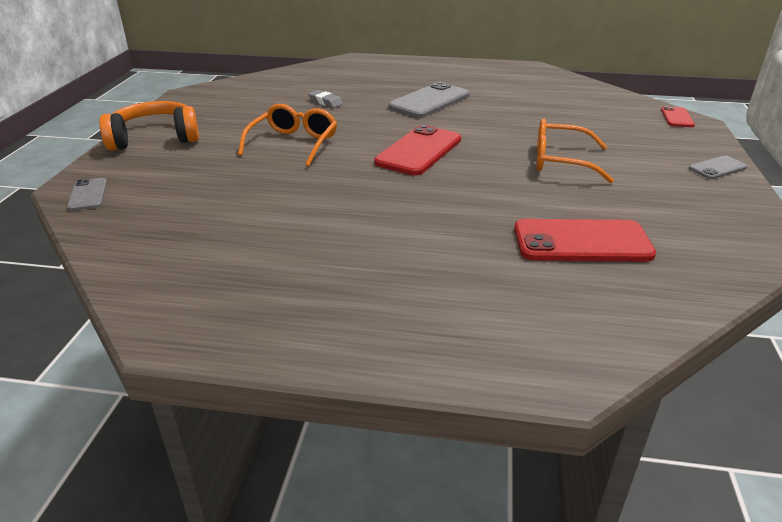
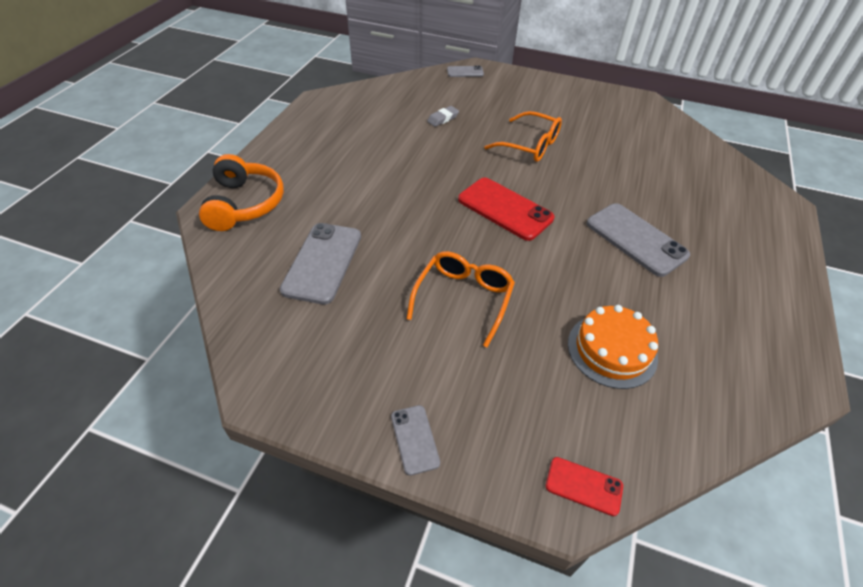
camera: 100 degrees right, 15 degrees up
(155, 138) = (547, 89): orange headphones -> orange headphones (244, 204)
(325, 102) = (628, 169): grey eraser -> grey eraser (443, 119)
(560, 110) = (612, 350): none -> orange cake
(581, 242) = (322, 262): red phone -> grey phone

